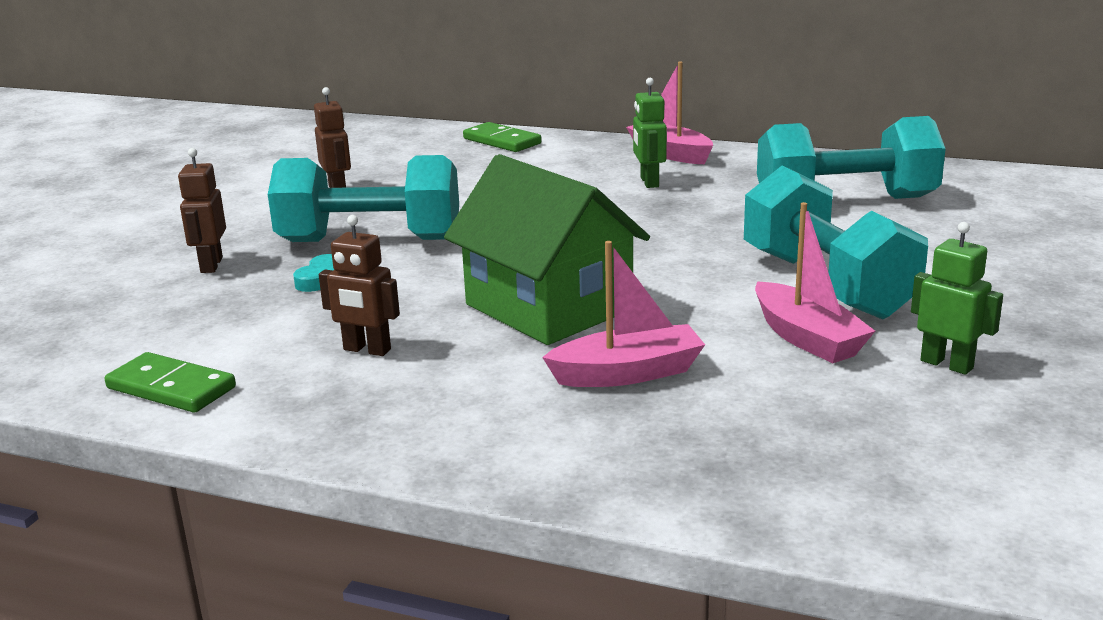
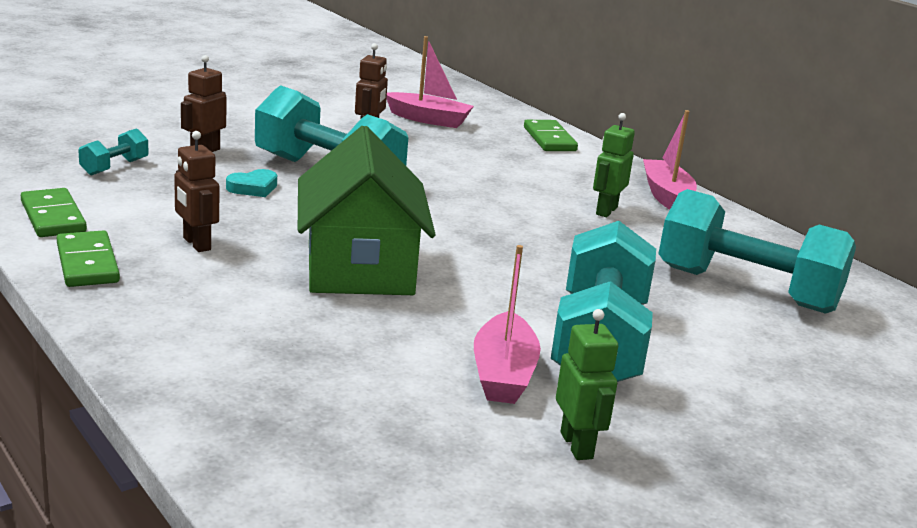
camera: 30 degrees right, 0 degrees up
(143, 315) = (114, 167): none -> turquoise dumbbell
(294, 414) = (87, 263): none -> green domino
(628, 373) = (327, 336): pink boat -> pink boat (429, 119)

